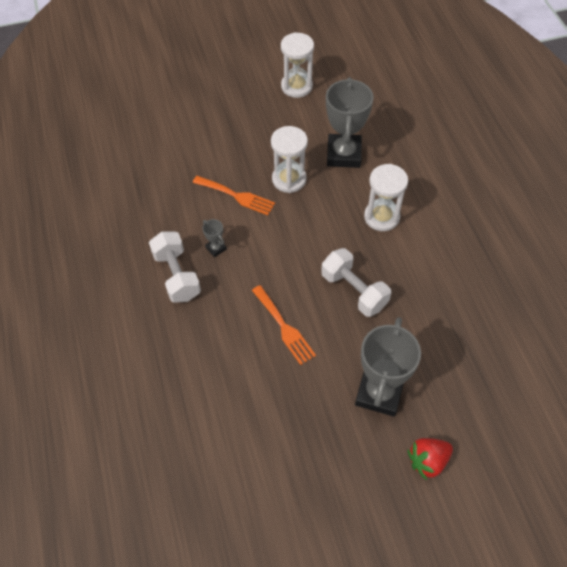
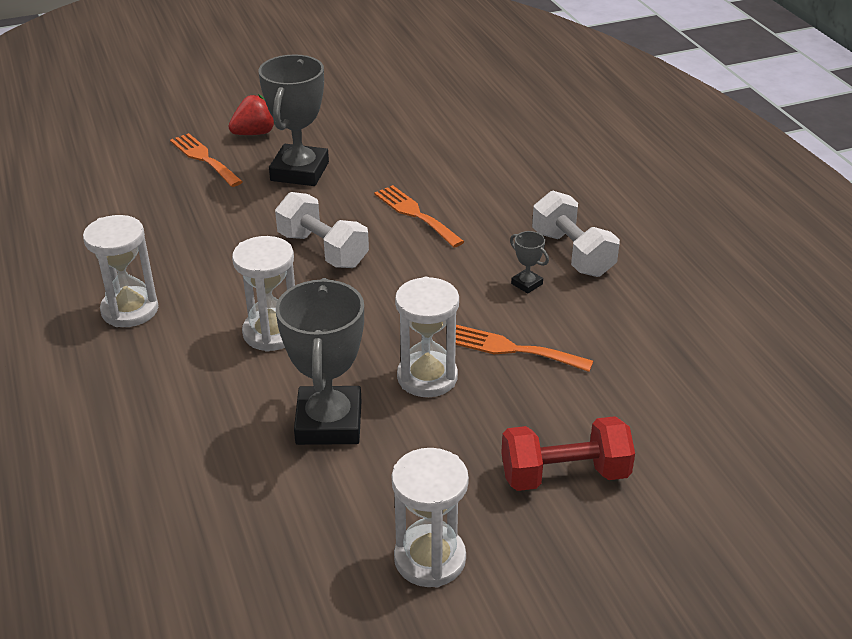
camera: 175 degrees right, 20 degrees down
(227, 120) = (564, 475): none -> red dumbbell
(467, 420) = (204, 158): none -> orange fork
(476, 241) = (130, 310): none -> white hourglass

